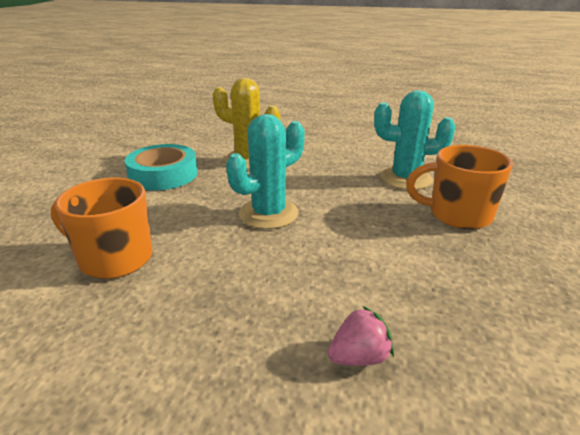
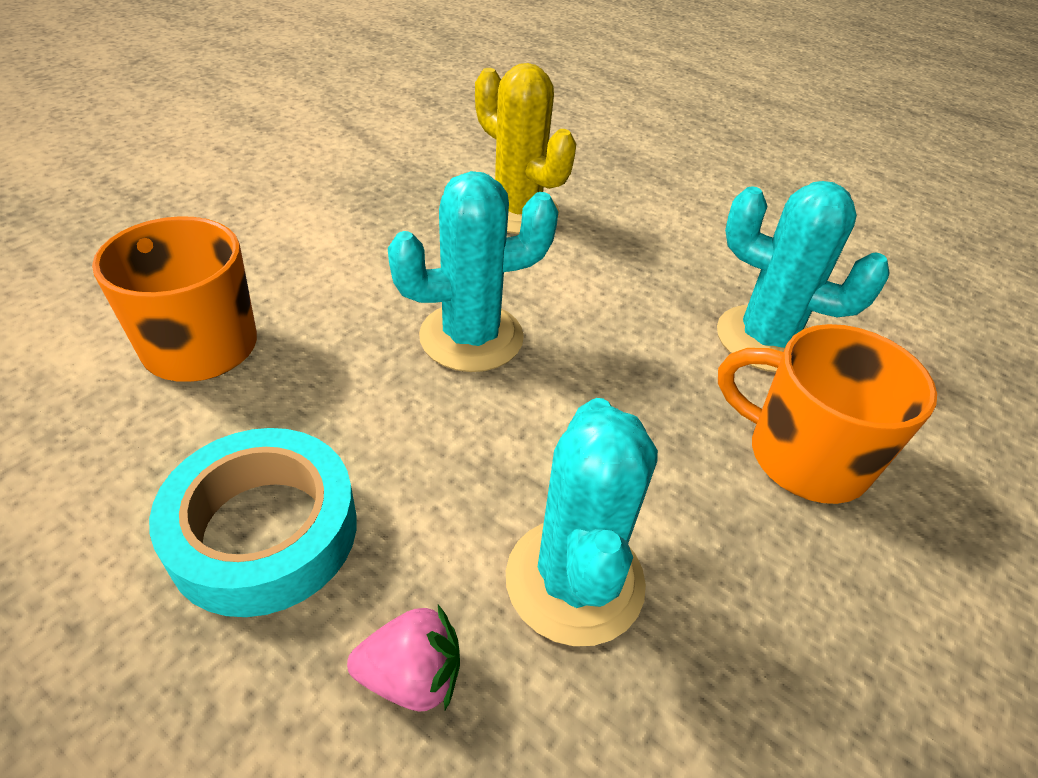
camera: 20 degrees right, 15 degrees up
(163, 175) = (366, 203): turquoise tape -> turquoise tape (264, 531)
(402, 291) = (574, 580): none -> turquoise cactus

